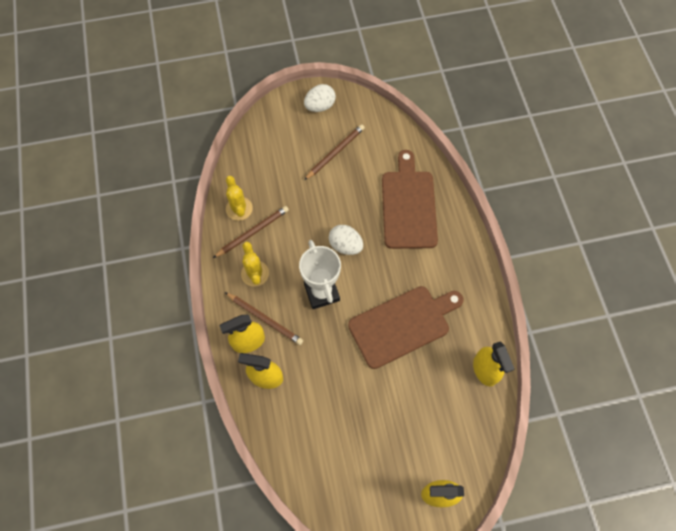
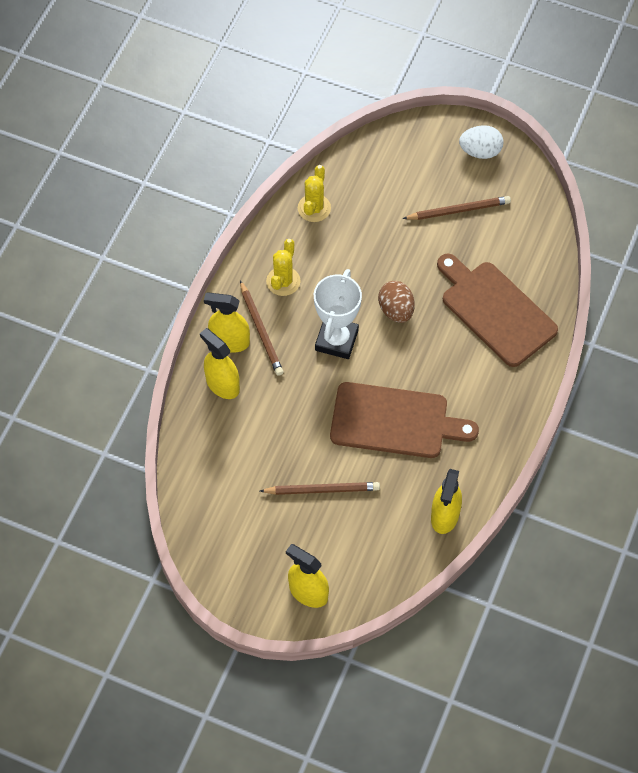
camera: 35 degrees right, 5 degrees down
(252, 232) = (310, 240): brown pencil -> brown pencil (322, 489)
(345, 245) = (396, 310): white egg -> brown egg
(408, 205) = (495, 310): brown cutting board -> brown cutting board turned 75 degrees counterclockwise

